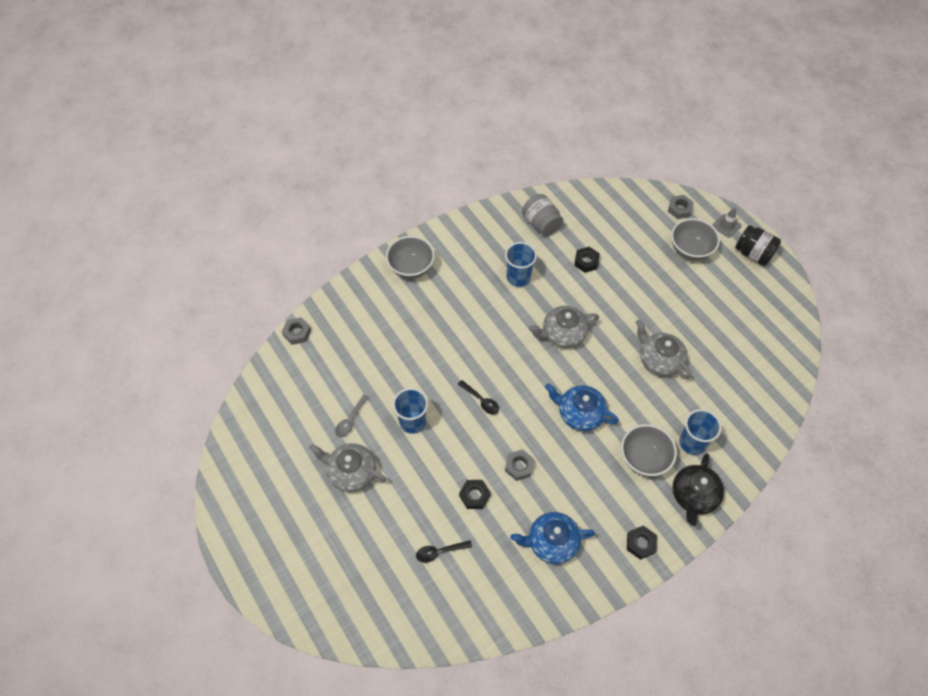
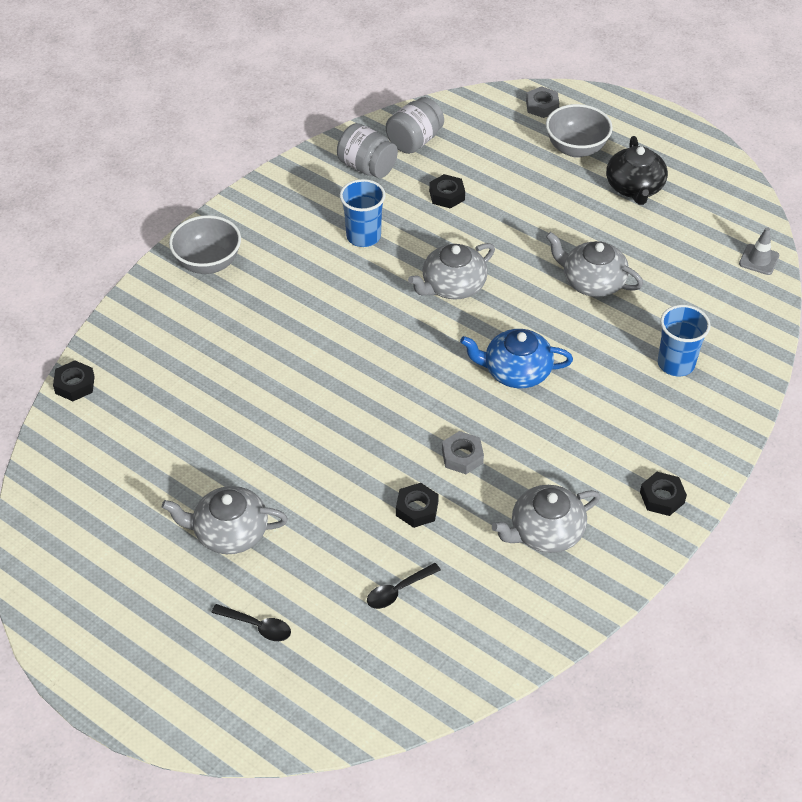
camera: 20 degrees left, 10 degrees down
(297, 333) = (75, 385): grey nut -> black nut
(350, 420) = (201, 469): grey spoon -> none
(412, 422) = (291, 446): blue cup -> none
(481, 400) = (376, 394): black spoon -> black spoon (257, 626)
(551, 542) = (545, 532): blue teapot -> grey teapot
(581, 212) = (414, 141): none -> grey jar
(644, 459) = (623, 399): grey bowl -> none
(694, 495) = (705, 422): black teapot -> black teapot (634, 187)
(726, 226) = (610, 110): grey traffic cone -> grey traffic cone (759, 260)
(753, 254) = (657, 133): black jar -> none

